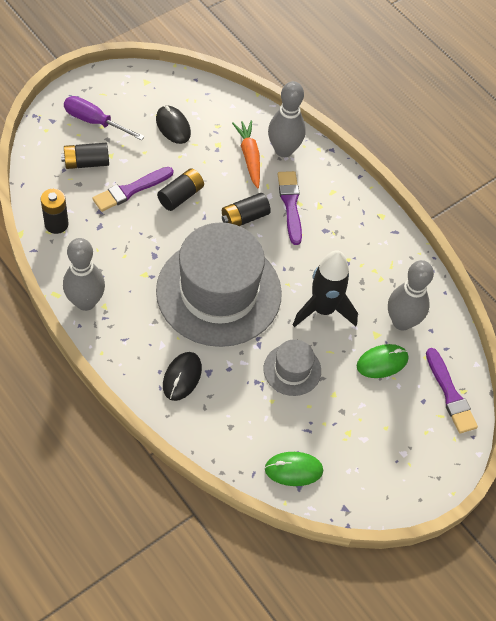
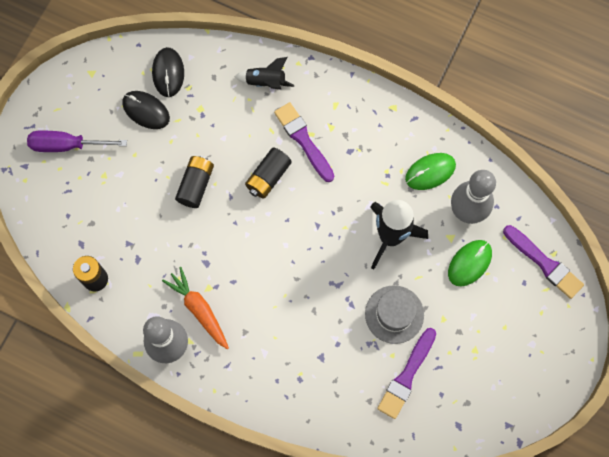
camera: 20 degrees left, 15 degrees up
(86, 163) = (85, 196): black battery -> none
(130, 190) = (145, 204): purple brush -> purple brush (406, 376)
(182, 377) = (300, 375): black mouse -> black mouse (168, 73)
(219, 292) = (286, 270): grey hat -> none
(249, 157) = (237, 107): orange carrot -> orange carrot (199, 309)
(283, 150) = (266, 82): grey bowling pin -> black rocket
(293, 469) = (446, 412): green mouse -> green mouse (430, 172)

